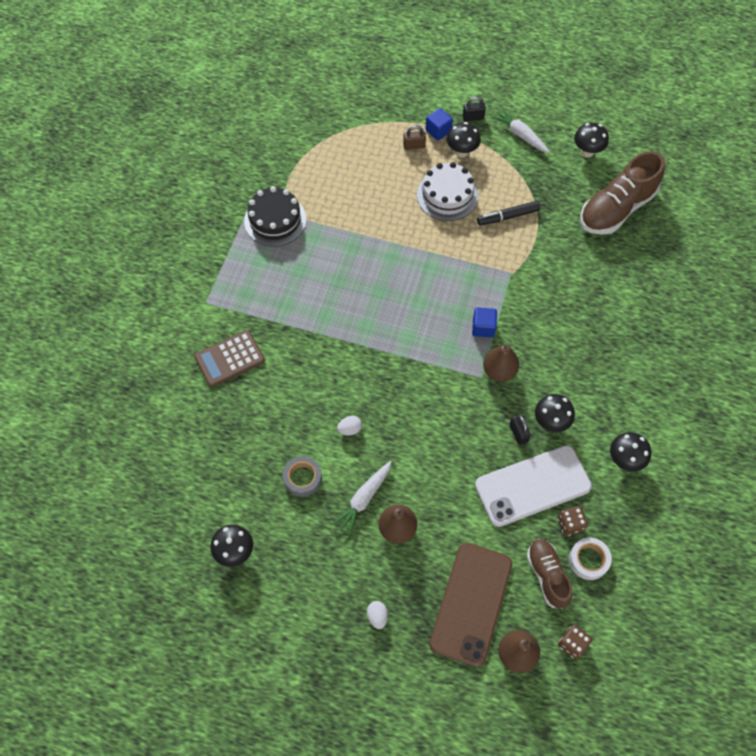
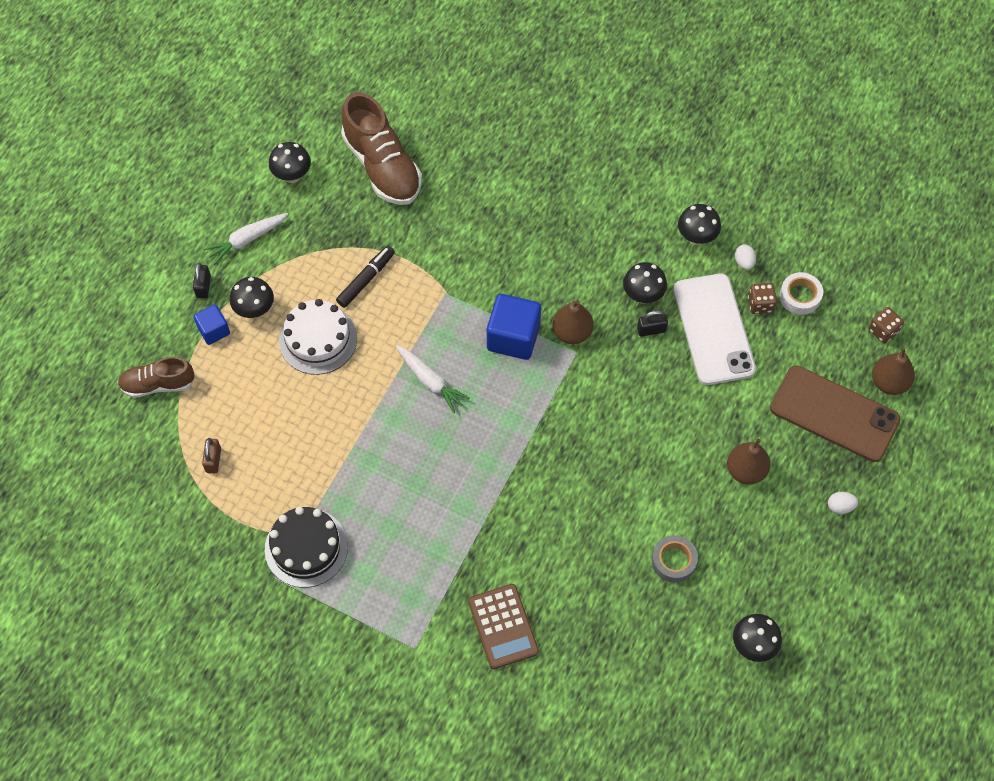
camera: 80 degrees left, 0 degrees up
(350, 429) = (620, 501): white egg -> white egg (744, 262)
(364, 498) = (707, 499): white carrot -> white carrot (430, 381)
(414, 146) = (230, 363): brown padlock -> brown padlock (213, 460)
(483, 327) = (513, 337): blue cube -> blue cube, size x1.75
(508, 217) = (366, 280): black marker -> black marker turned 135 degrees counterclockwise
(547, 575) = (812, 337): brown shoe -> brown shoe (158, 384)

